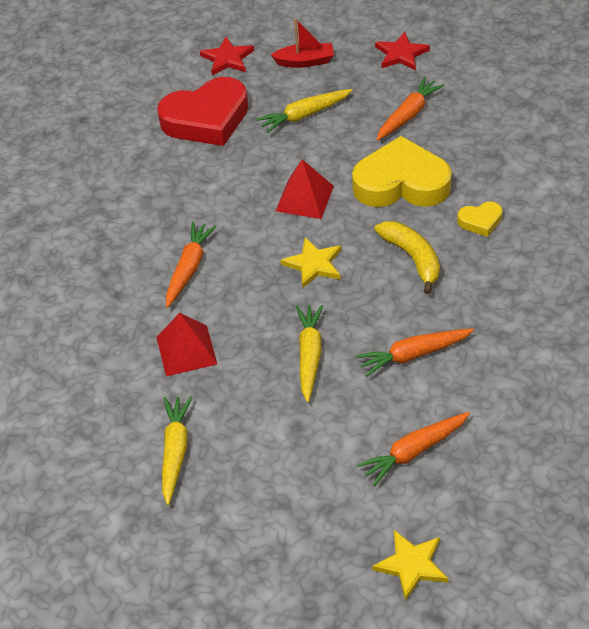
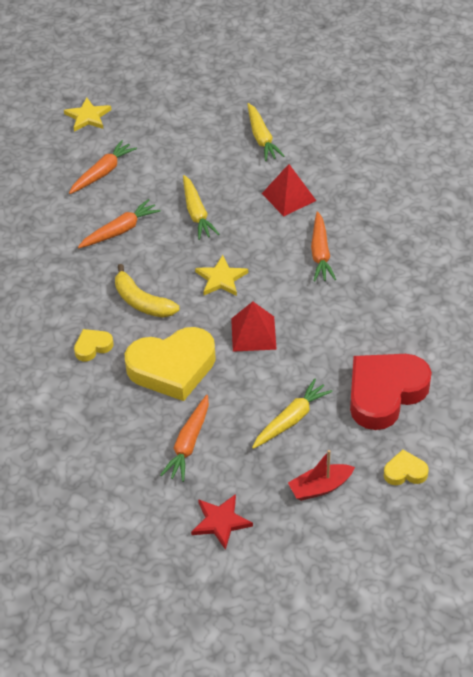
camera: 160 degrees right, 0 degrees up
(227, 59) = (405, 472): red star -> yellow heart

